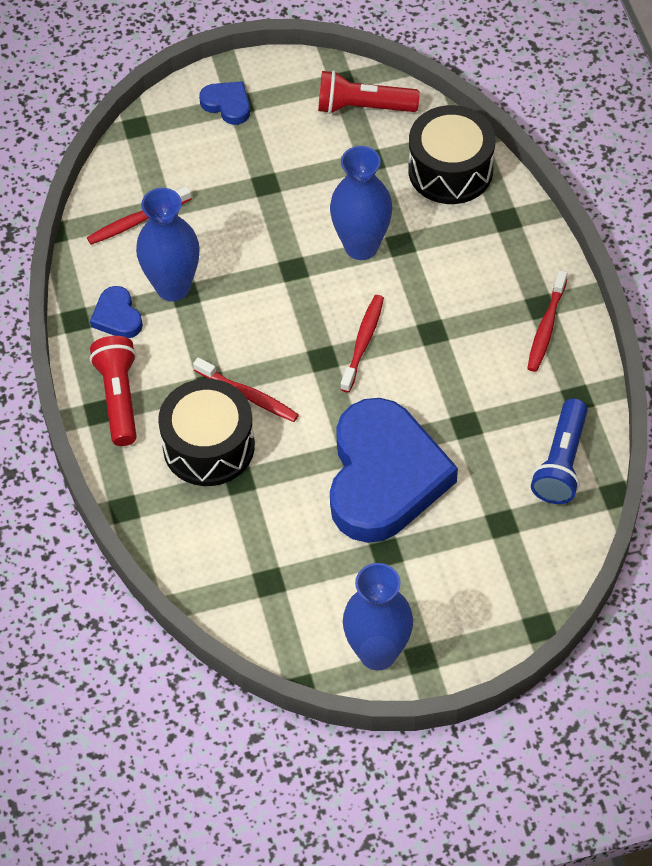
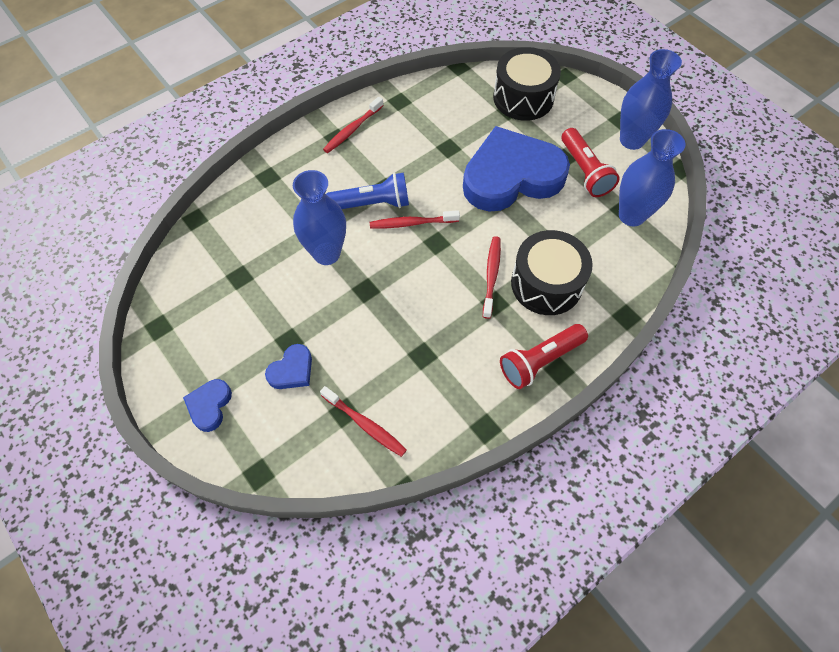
camera: 115 degrees left, 5 degrees up
(117, 316) = (467, 396): blue heart -> blue heart (292, 370)
(173, 287) = (420, 366): blue vase -> blue vase (631, 215)
(363, 107) = (184, 301): red flashlight -> red flashlight (585, 171)
(450, 170) = (233, 222): black drum -> black drum (523, 98)
(546, 327) = (352, 130): red toothbrush -> red toothbrush turned 135 degrees clockwise
(561, 463) = (451, 95): blue flashlight -> blue flashlight (372, 203)

